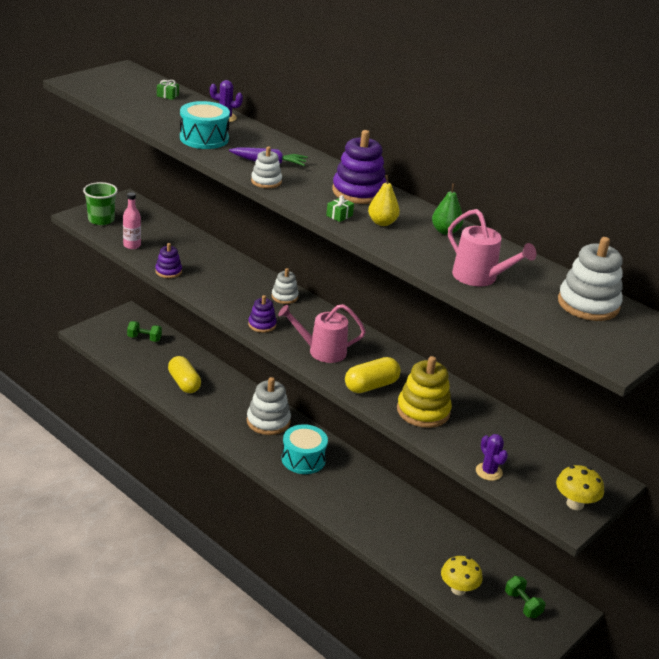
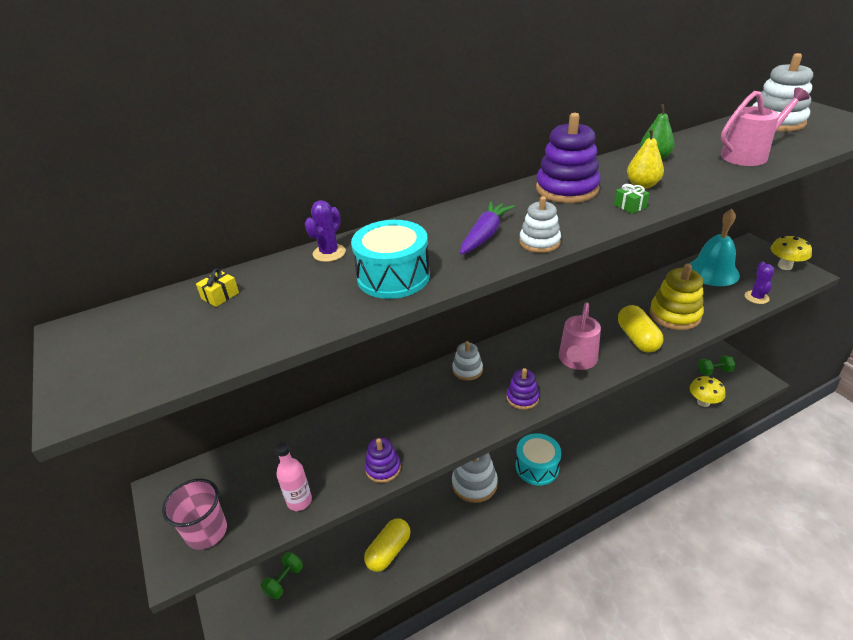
camera: 65 degrees left, 5 degrees up
(101, 220) = (206, 532): green cup -> pink cup
(167, 95) = (220, 296): green gift -> yellow gift
(184, 383) = (389, 551): yellow capsule -> yellow capsule turned 45 degrees counterclockwise
(489, 472) = (756, 297): purple cactus -> purple cactus turned 75 degrees counterclockwise
(525, 444) = (712, 272): none -> turquoise bell

